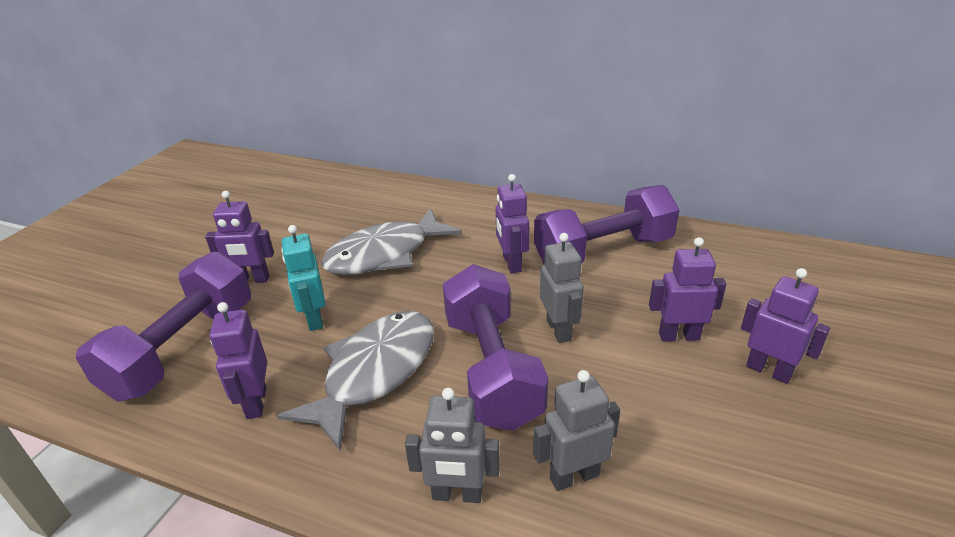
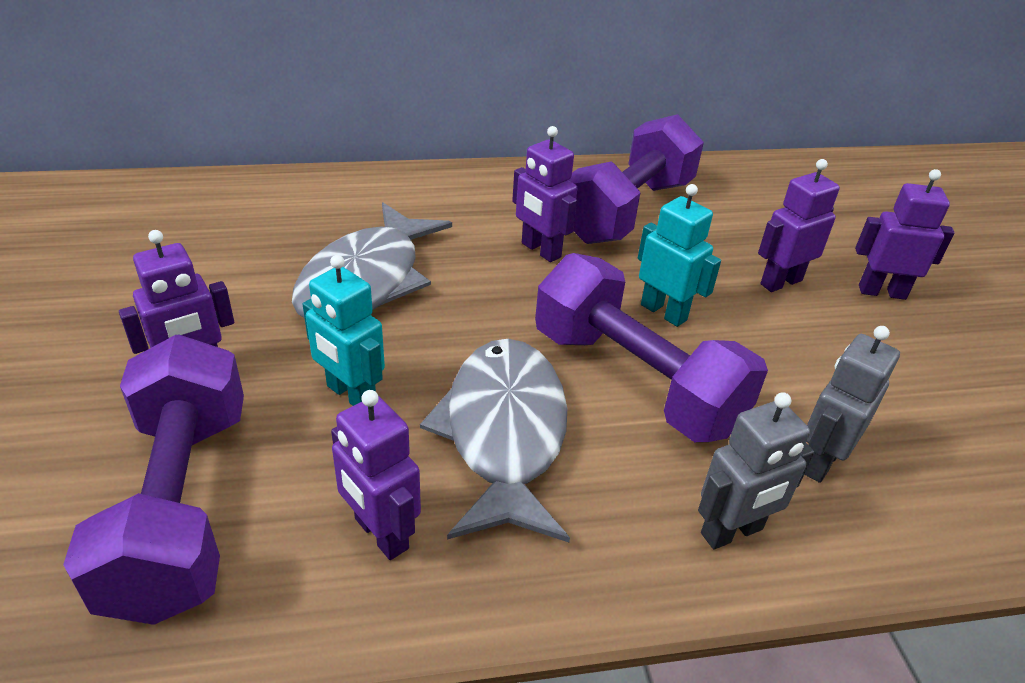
camera: 35 degrees left, 5 degrees up
(559, 330) = (664, 312): grey robot -> turquoise robot

